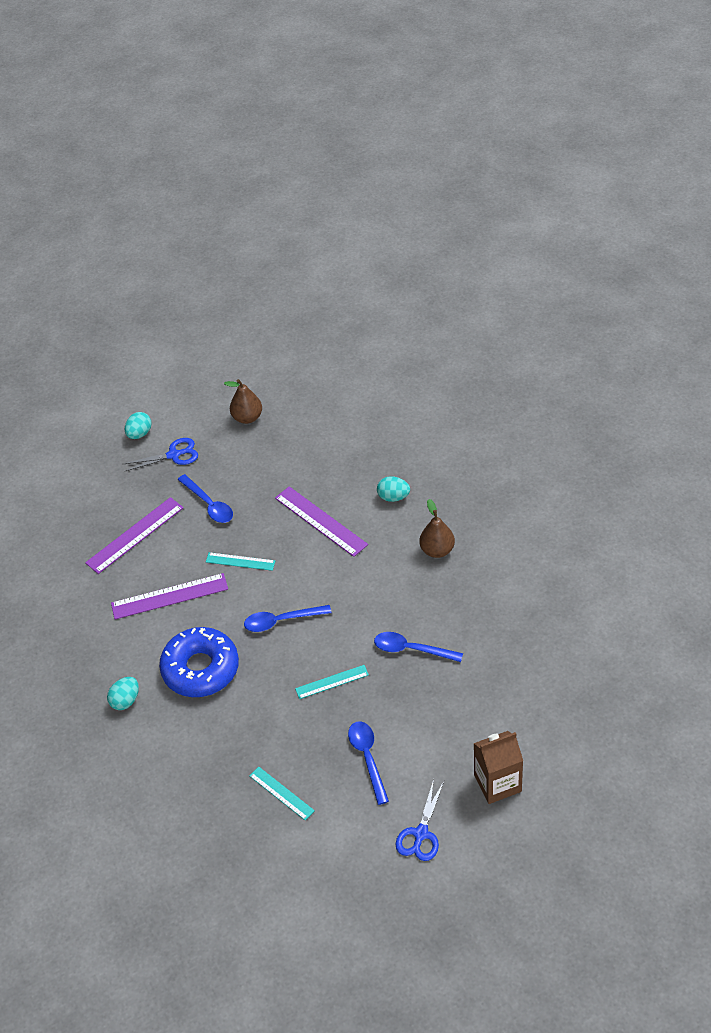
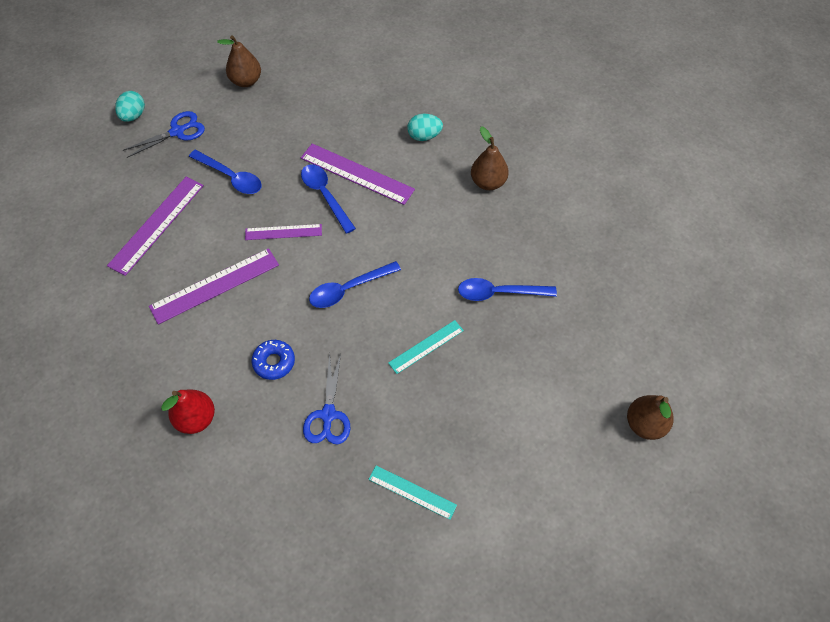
camera: 20 degrees left, 10 degrees up
(125, 700) = (196, 419): turquoise egg -> red pear
(200, 669) = (274, 362): blue donut -> blue donut, size x0.47
(240, 561) = (283, 232): turquoise ruler -> purple ruler
(368, 758) = (495, 427): blue spoon -> blue spoon (325, 195)
(421, 834) = (585, 505): blue scissors -> blue scissors (328, 415)
(497, 783) = (645, 424): brown carton -> brown pear

